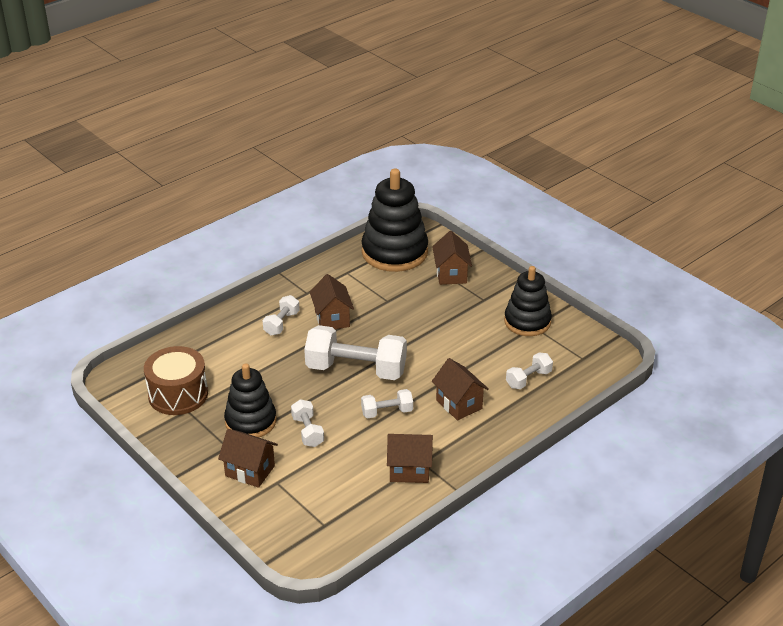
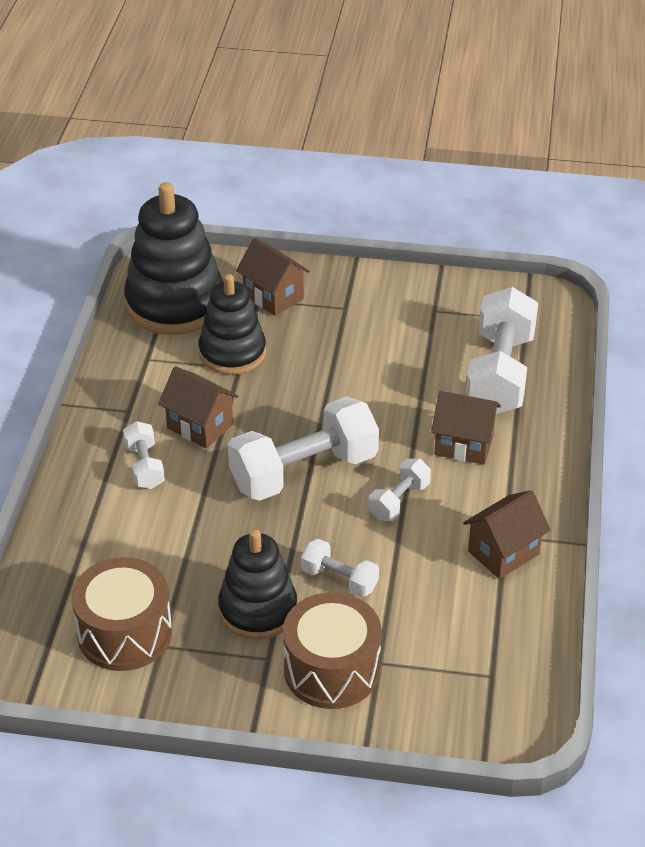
camera: 40 degrees left, 5 degrees up
(250, 471) = (331, 669): brown house -> brown drum
(527, 322) = (421, 308): black stacking toy -> black stacking toy (232, 353)
(528, 379) = (499, 373): white dumbbell -> white dumbbell, size x2.02

